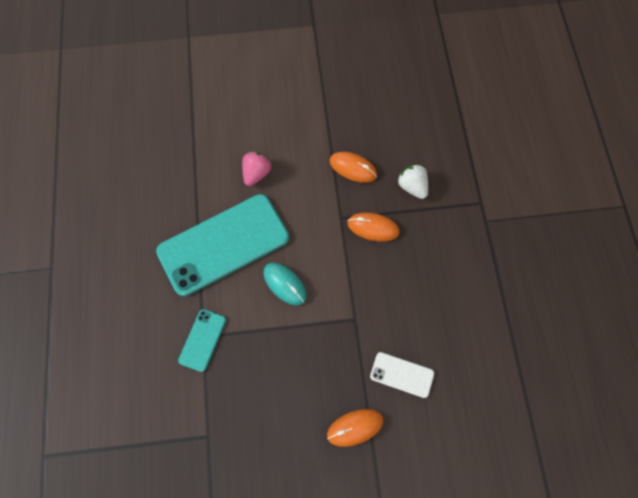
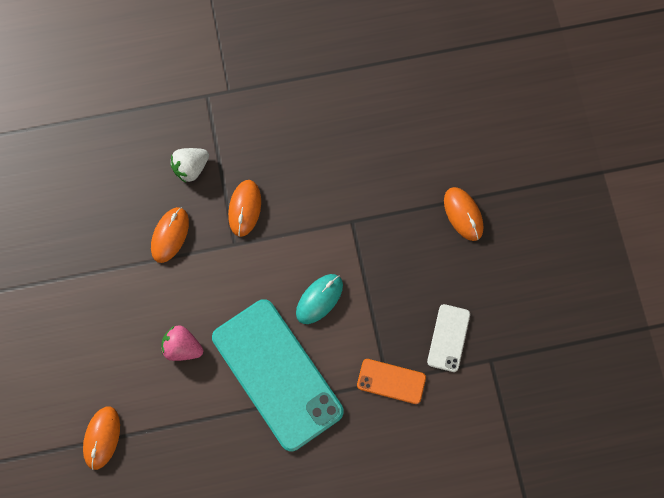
camera: 95 degrees left, 5 degrees up
(194, 115) = (102, 437): none -> orange mouse
(202, 340) = (391, 381): turquoise phone -> orange phone
(402, 374) = (405, 172): white phone -> white phone (448, 338)

